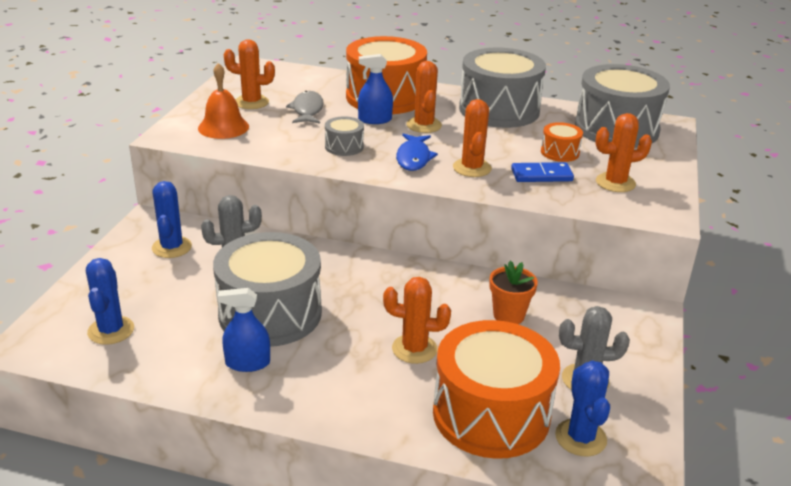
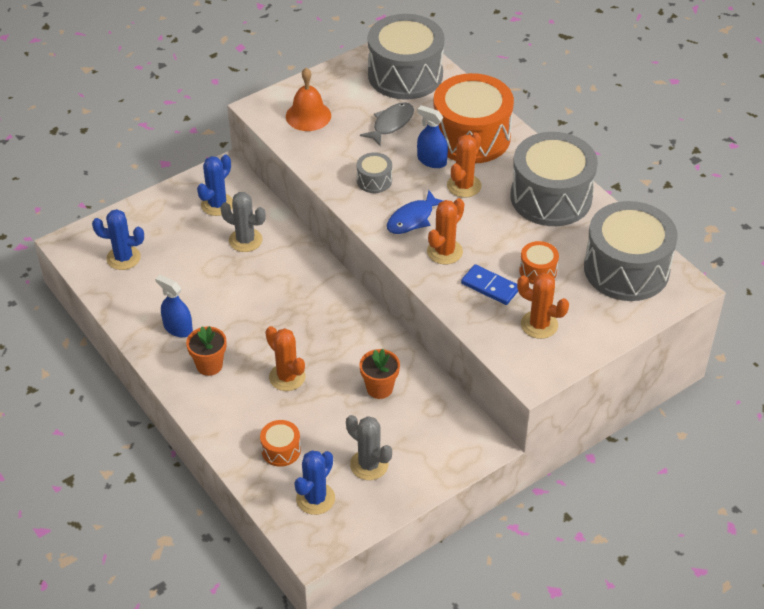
camera: 40 degrees right, 15 degrees up
(111, 330) = (123, 258): blue cactus -> blue cactus turned 60 degrees clockwise
(251, 102) = (357, 94): orange cactus -> none
(270, 313) = (227, 297): grey drum -> grey drum (405, 75)
(322, 378) = (209, 365): none -> orange flower pot
(491, 414) = (281, 450): orange drum -> orange drum, size x0.44

